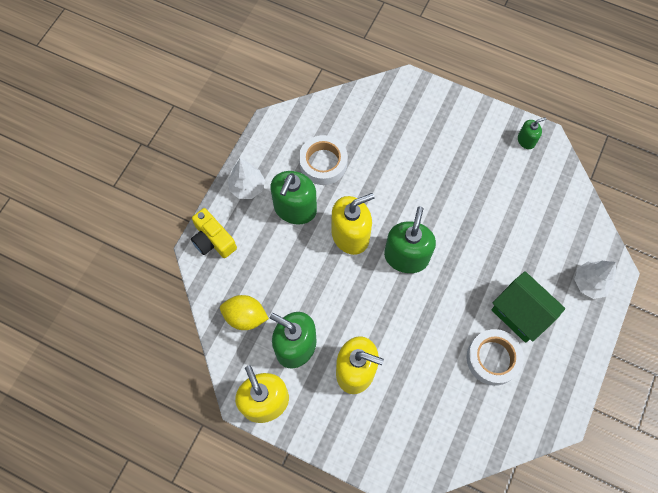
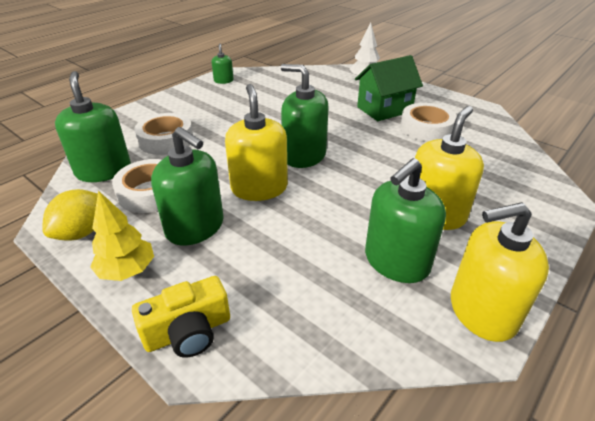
camera: 75 degrees left, 30 degrees down
(245, 317) = (339, 311): yellow lemon -> yellow lemon (82, 232)
(247, 187) = (127, 271): white tree -> yellow tree
(339, 118) = (103, 170): none -> green soap dispenser
(395, 140) = (166, 140): none -> white tape

